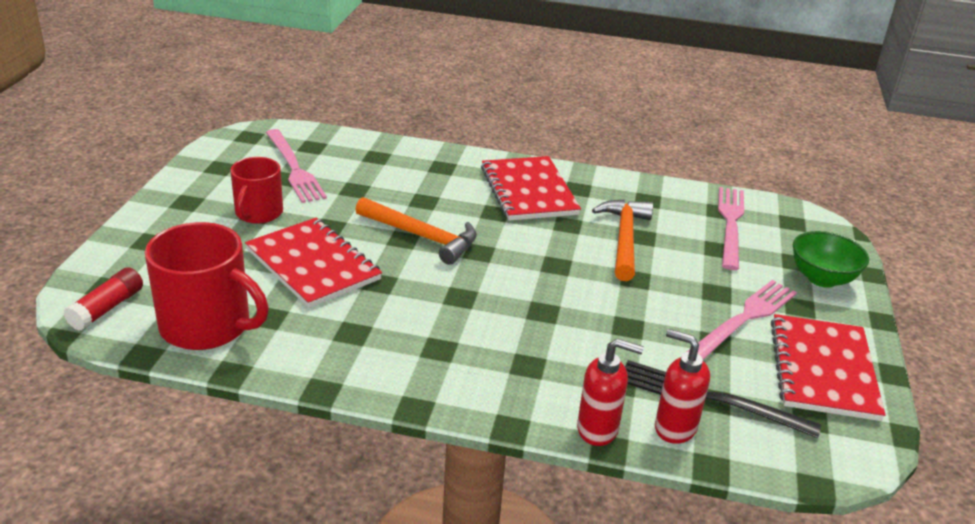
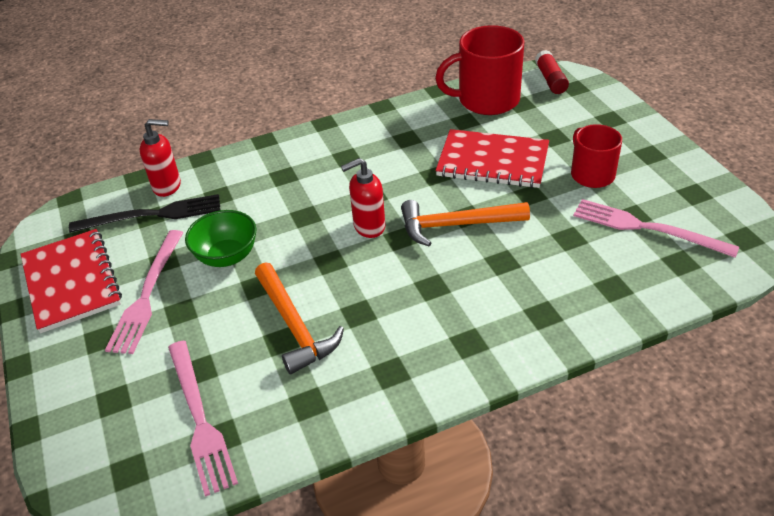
camera: 150 degrees right, 10 degrees up
(528, 191) = (431, 334): red notebook -> none
(598, 429) = (213, 163): red soap dispenser -> red soap dispenser (369, 227)
(822, 278) = (82, 389): green bowl -> green bowl (227, 256)

